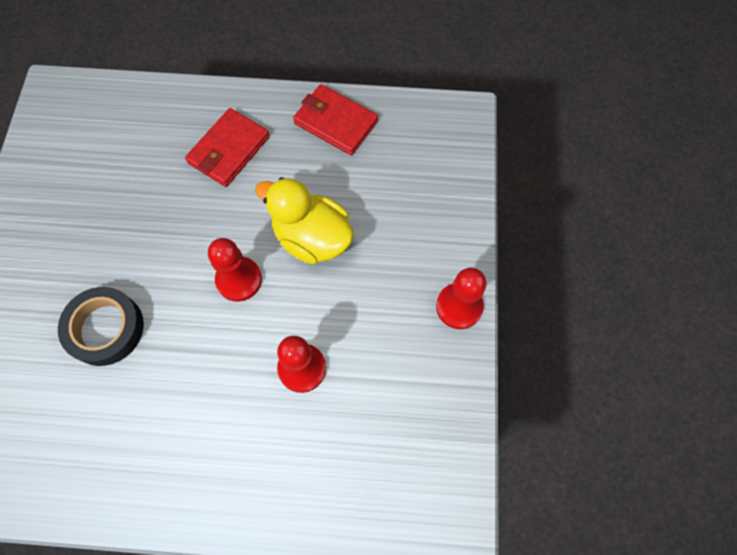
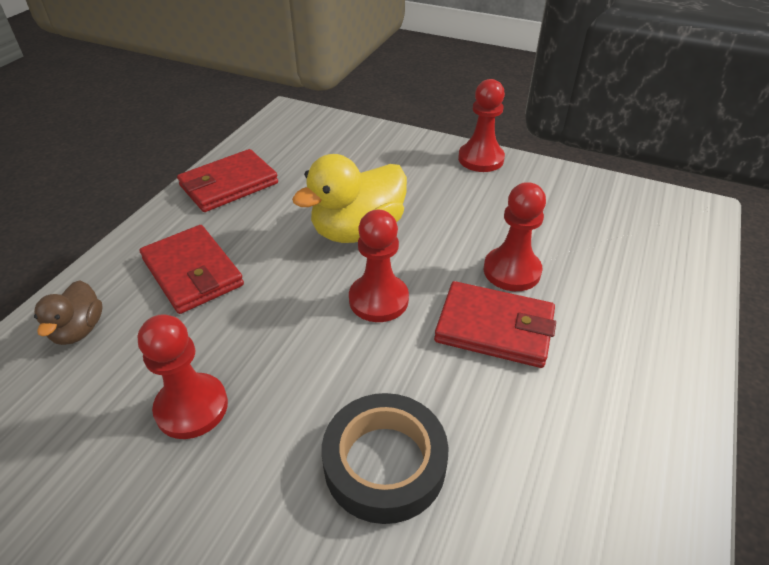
camera: 70 degrees left, 25 degrees down
(119, 208) = (192, 407): none -> red pawn
(160, 116) = (79, 330): none -> brown duck
(234, 368) = (494, 328): none -> red wallet

